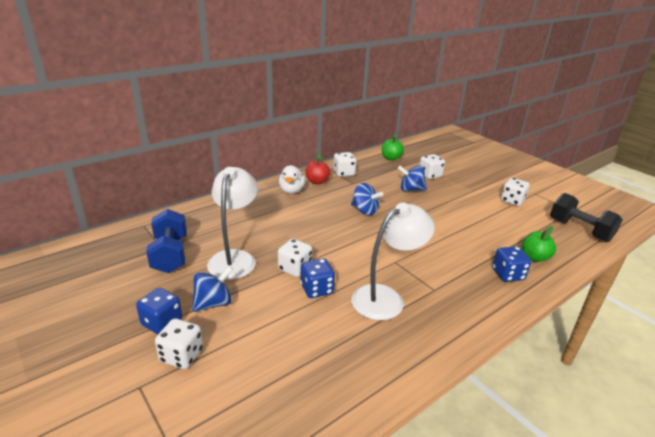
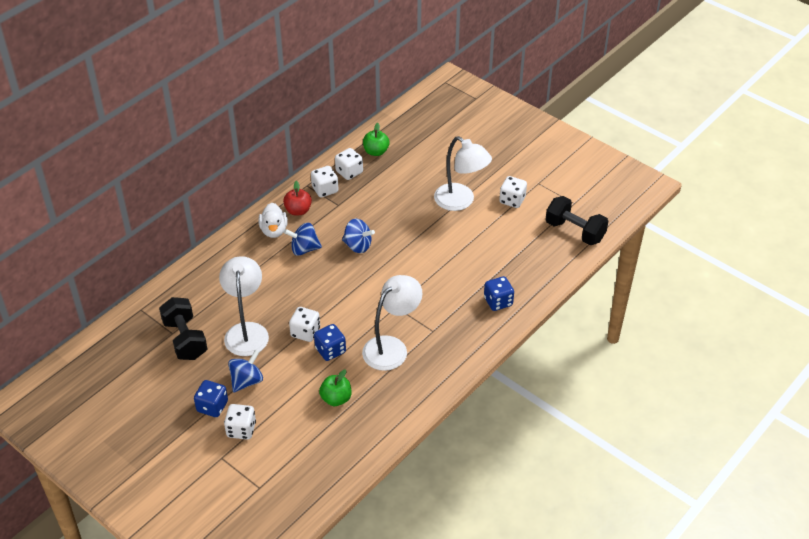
camera: 10 degrees left, 15 degrees up
(170, 255) = (185, 339): blue dumbbell -> black dumbbell
(411, 189) = (403, 203): blue spinning top -> blue spinning top (304, 249)
(430, 175) = (423, 174): white dice -> white dice (349, 172)
(463, 195) = (460, 201): none -> white lamp
(534, 257) = (525, 276): green apple -> green apple (336, 399)

